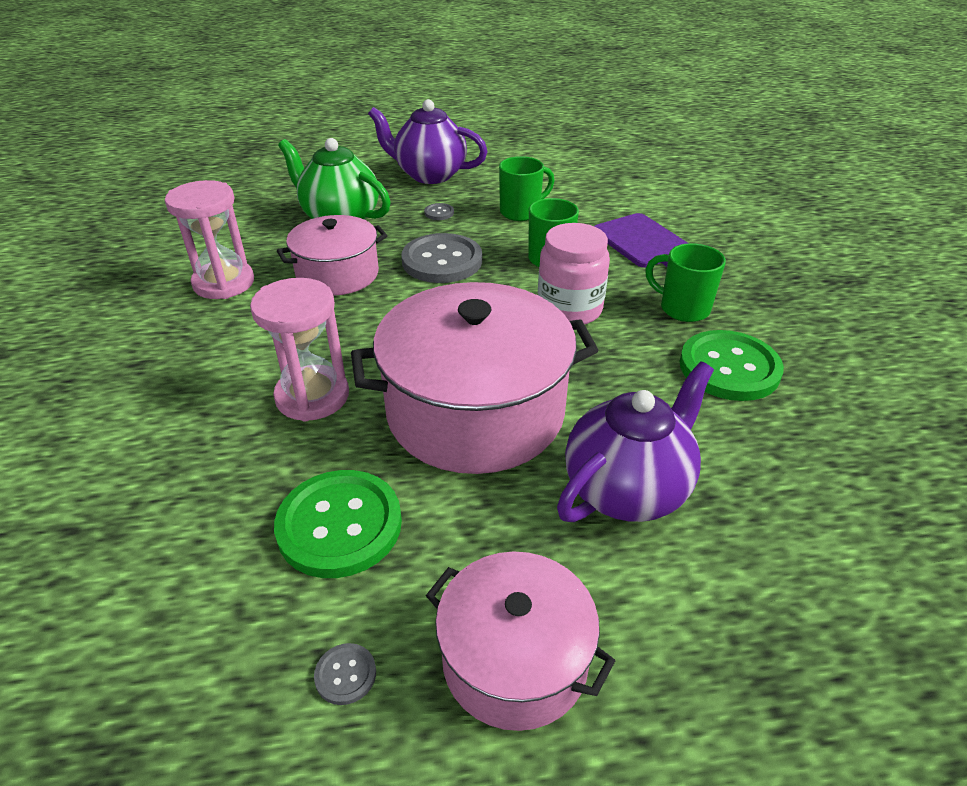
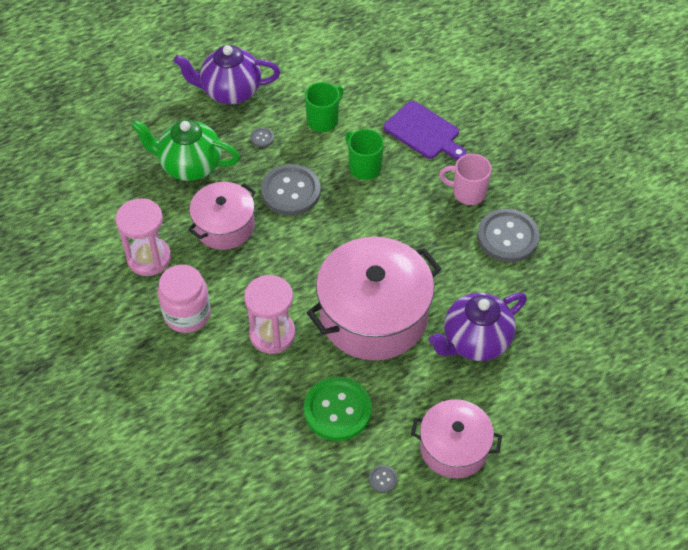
camera: 20 degrees left, 15 degrees up
(569, 309) = (396, 214): pink jar -> pink jar (187, 314)
(627, 489) = (475, 341): purple teapot -> purple teapot turned 150 degrees counterclockwise
(682, 308) = (467, 192): green mug -> pink mug
(729, 368) = (507, 237): green button -> grey button

